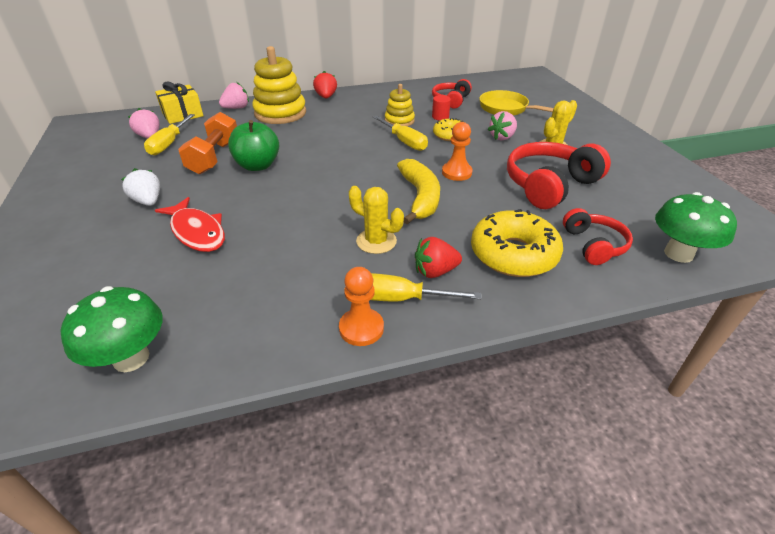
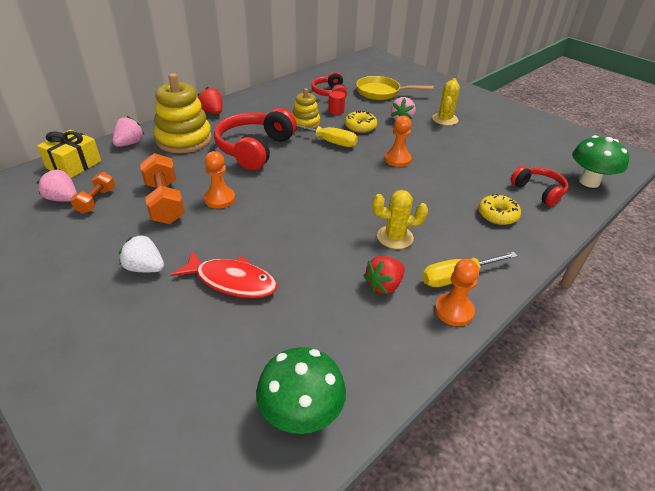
camera: 30 degrees left, 0 degrees up
(169, 144) = (96, 201): yellow screwdriver -> orange dumbbell
(258, 165) = (219, 199): green apple -> orange pawn
(420, 197) = (391, 189): yellow banana -> none
(435, 271) = (460, 247): red strawberry -> red strawberry (384, 285)
(513, 254) = (497, 215): yellow donut -> yellow donut, size x0.57
(549, 185) = (471, 152): red headphones -> red headphones (255, 149)

